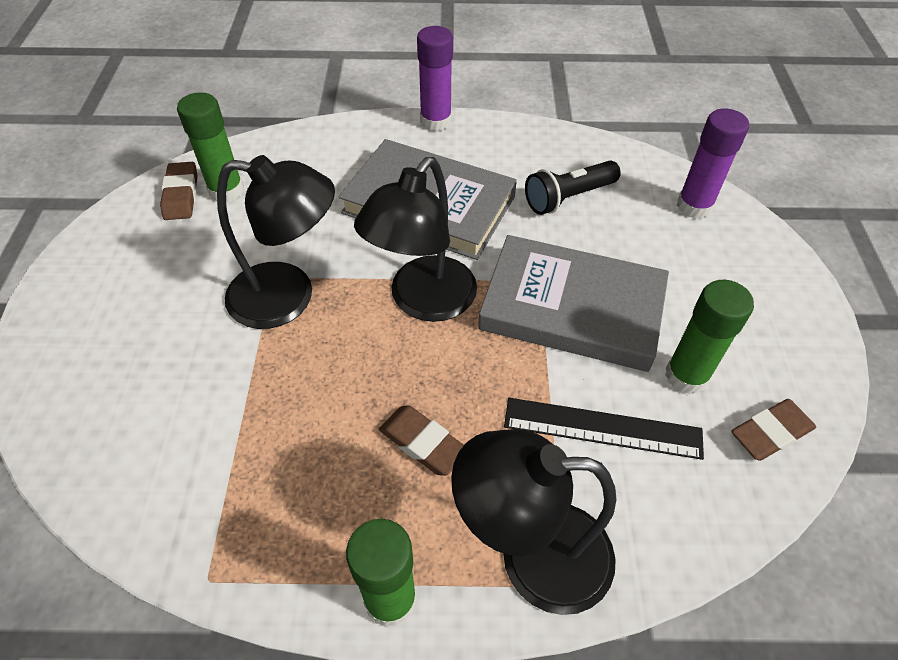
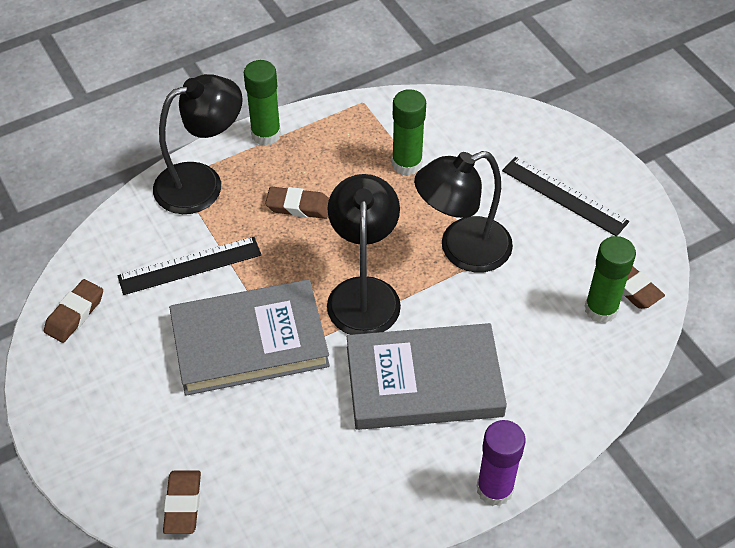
camera: 150 degrees right, 0 degrees up
(128, 302) = (564, 196): none -> black ruler
(568, 197) = (306, 454): black flashlight -> none
(686, 376) = (143, 328): green glue stick -> green glue stick (407, 164)
(694, 206) = (183, 504): purple glue stick -> brown eraser

